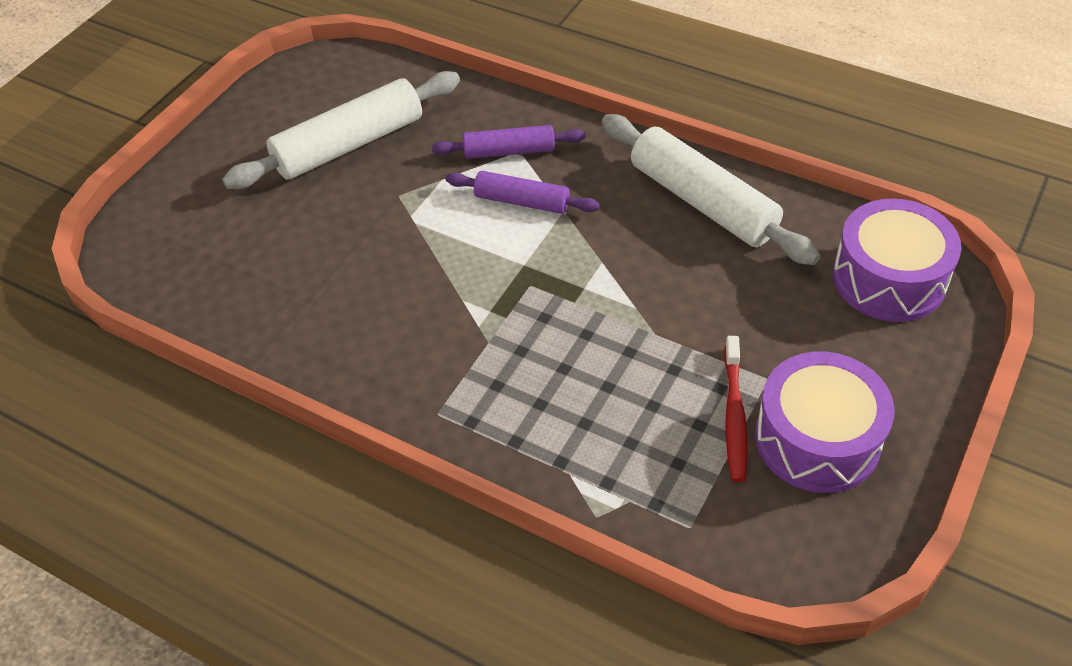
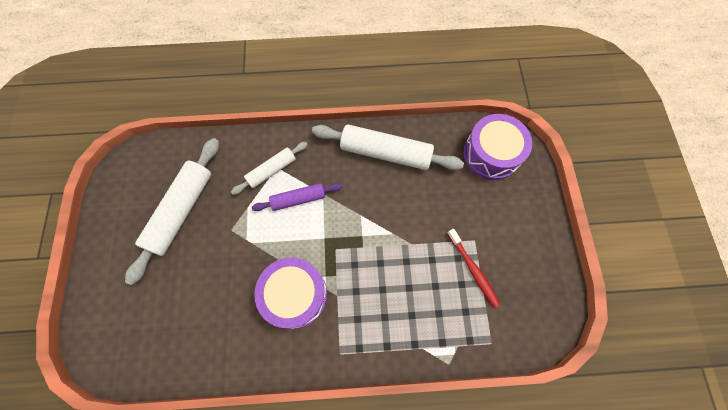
camera: 35 degrees left, 20 degrees up
(509, 151) = (272, 170): purple rolling pin -> white rolling pin
(817, 439) = (514, 261): purple drum -> purple drum (295, 295)

